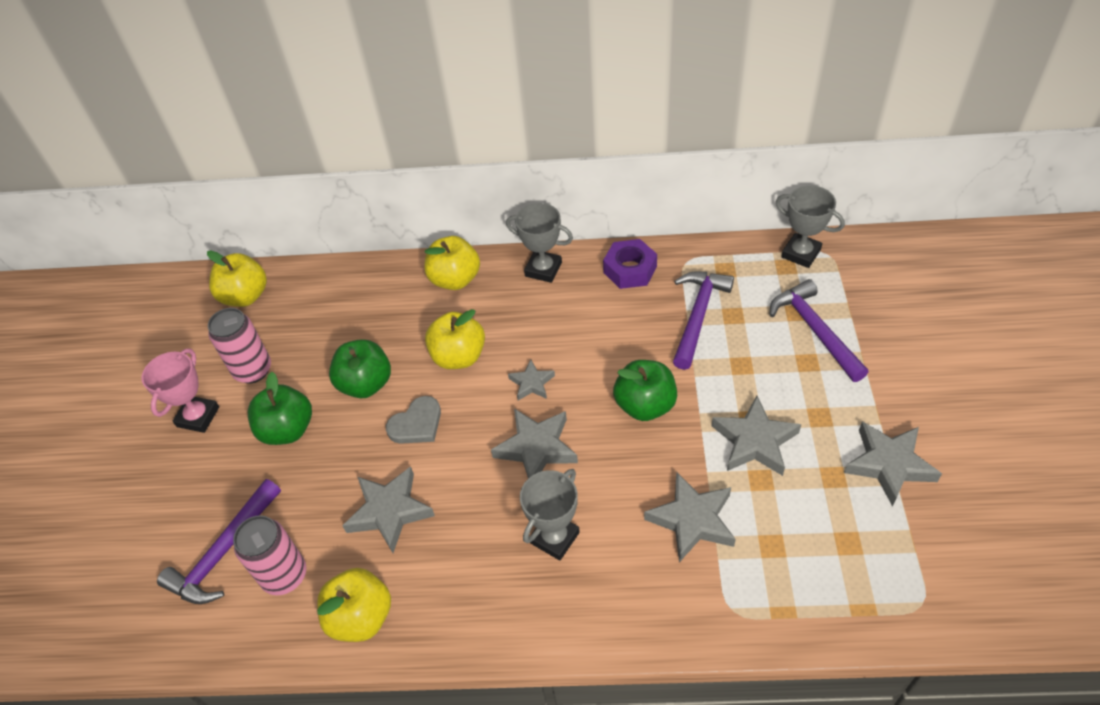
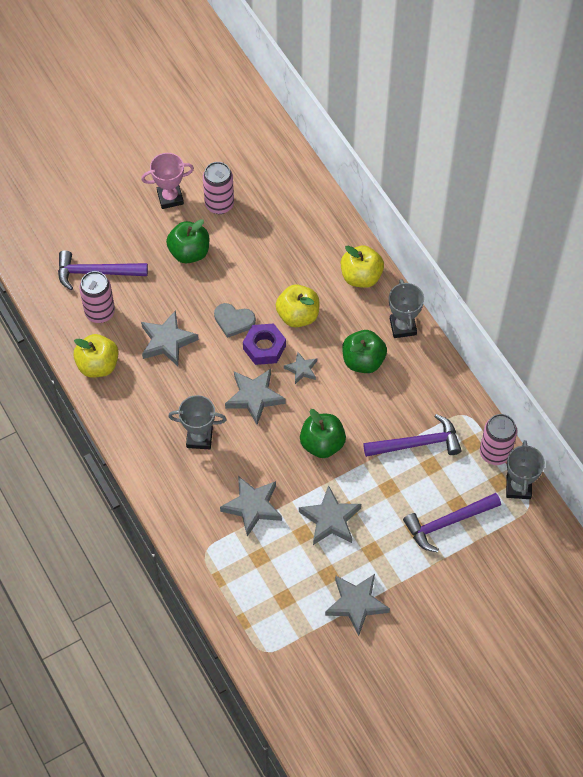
camera: 55 degrees right, 10 degrees up
(245, 296) = (272, 160): yellow apple -> none
(366, 384) = (246, 274): green apple -> green apple (363, 361)
(630, 269) = (435, 382): purple nut -> purple nut (264, 347)
(748, 256) = (495, 453): none -> pink can
(815, 330) = (447, 522): purple hammer -> purple hammer turned 150 degrees counterclockwise

